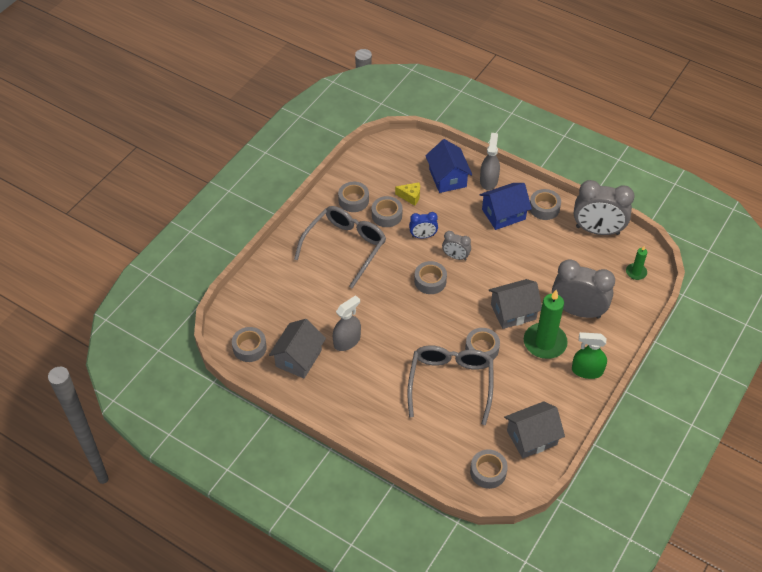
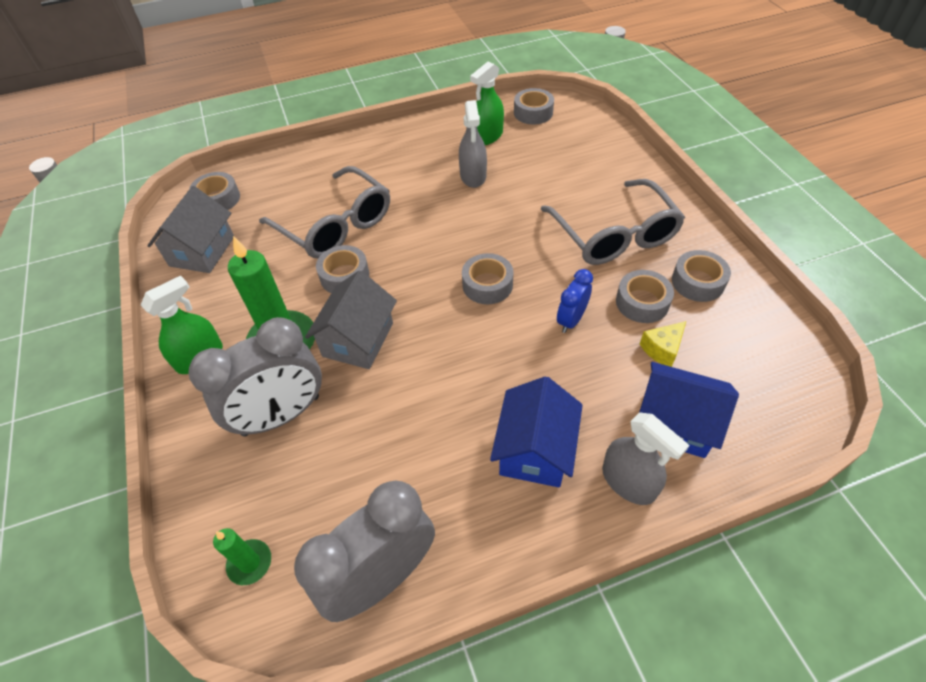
camera: 130 degrees right, 0 degrees up
(298, 358) = (487, 136): grey house -> green spray bottle
(455, 257) = (503, 334): grey clock -> none
(544, 208) = (501, 525): grey tape -> none

